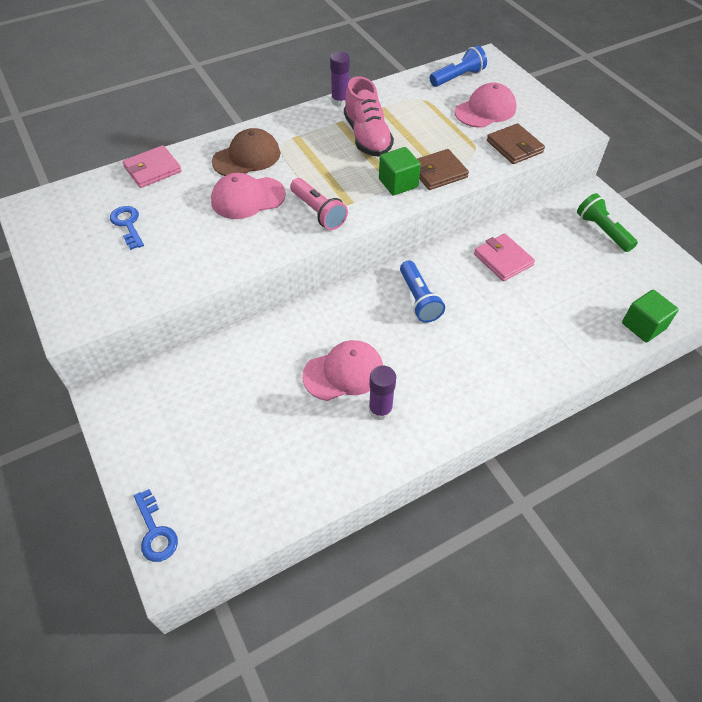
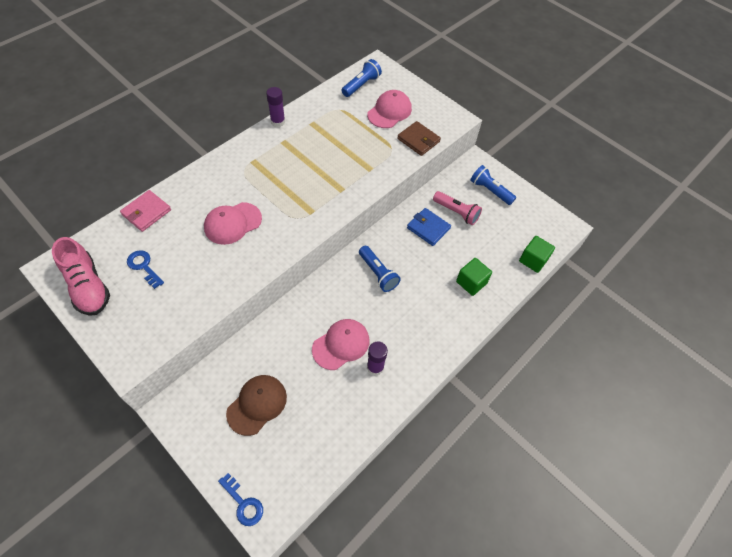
camera: 20 degrees left, 5 degrees up
(247, 157) = (220, 187): brown cap -> brown cap (257, 404)
(318, 212) = (291, 225): pink flashlight -> pink flashlight (456, 212)
(367, 137) = (308, 151): pink shoe -> pink shoe (88, 286)
(398, 183) = (343, 188): green cube -> green cube (471, 282)
(438, 172) = (369, 173): brown wallet -> none
(503, 259) = (428, 228): pink wallet -> blue wallet
(602, 231) = (490, 191): green flashlight -> blue flashlight

